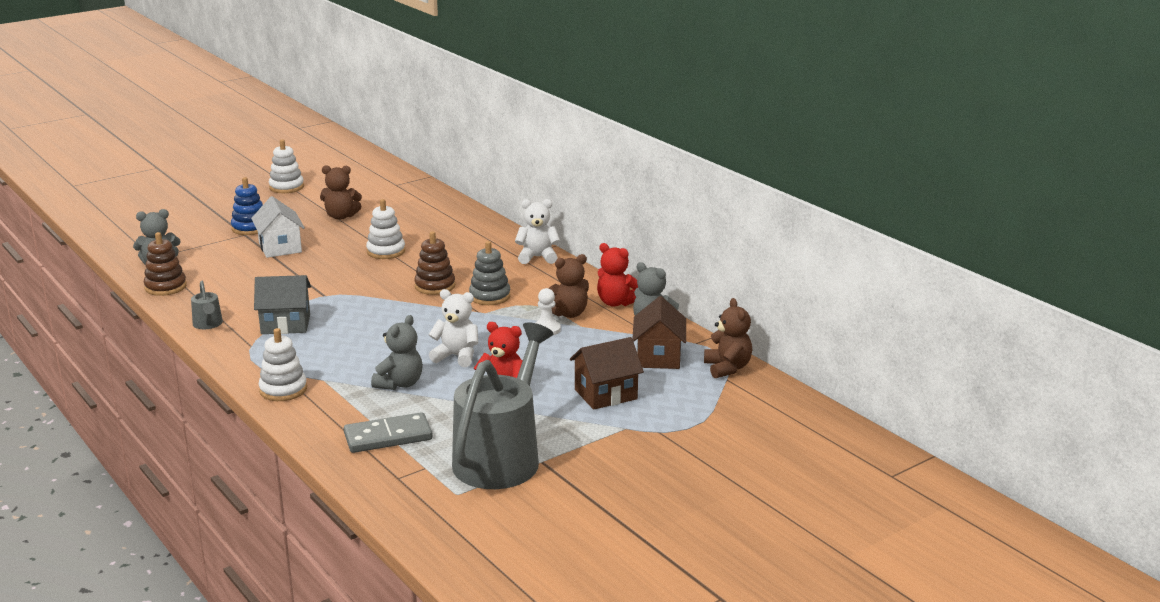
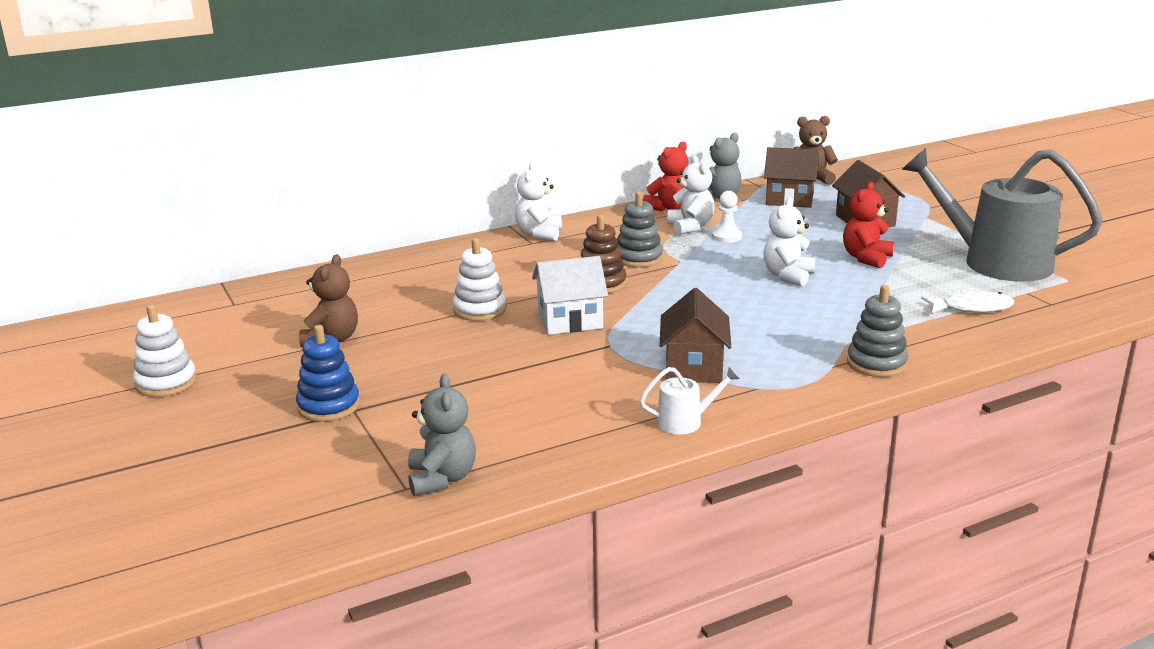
camera: 80 degrees left, 0 degrees up
(165, 287) = (539, 466): brown stacking toy -> none
(208, 324) = (685, 422): grey watering can -> white watering can
(280, 247) = (425, 380): white house -> white house (570, 321)
(283, 390) = (876, 363): white stacking toy -> grey stacking toy
(285, 324) = (693, 368): grey house -> brown house
(388, 437) = (972, 308): grey domino -> white fish
(400, 384) = (854, 302): grey teddy bear -> none
(568, 313) = (690, 227): brown teddy bear -> white teddy bear

